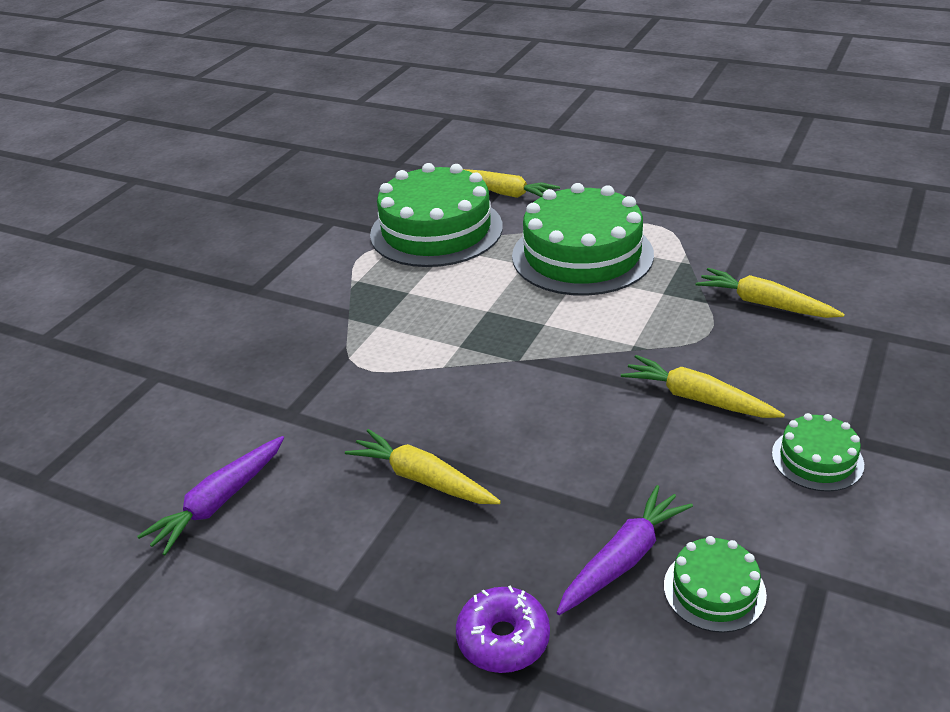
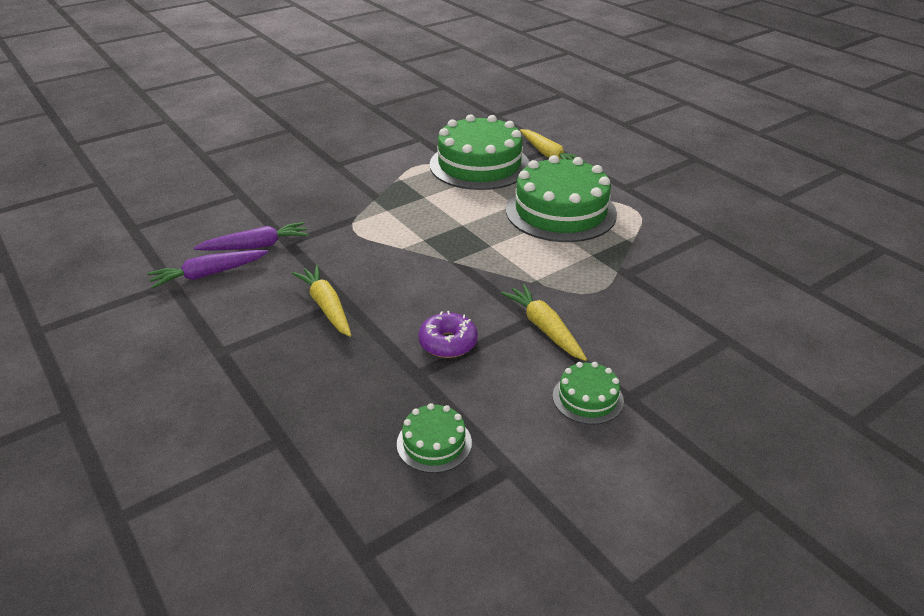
camera: 25 degrees right, 0 degrees up
(503, 639) = (284, 411): purple donut -> purple donut (448, 343)
(623, 559) = (397, 401): purple carrot -> purple carrot (256, 246)
(764, 304) = (658, 287): yellow carrot -> none

